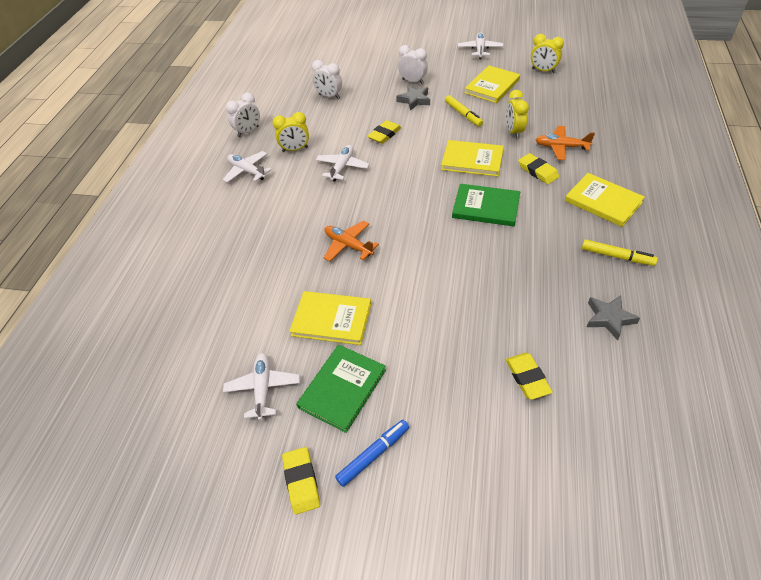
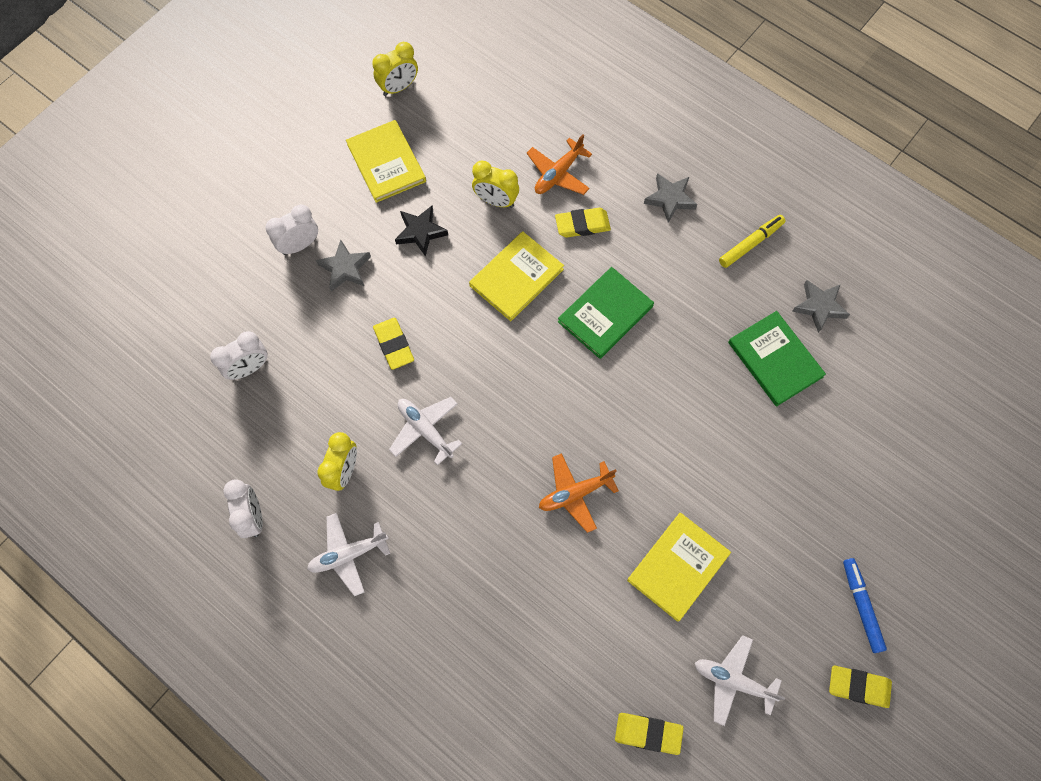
camera: 65 degrees left, 20 degrees up
(342, 388) = (773, 599): green book -> green book (774, 360)
(463, 114) = (420, 232): yellow marker -> black star
(480, 50) = (290, 122): white plane -> none
(527, 378) = (847, 422): yellow eraser -> yellow eraser (648, 733)
(603, 201) = (670, 199): yellow book -> grey star

